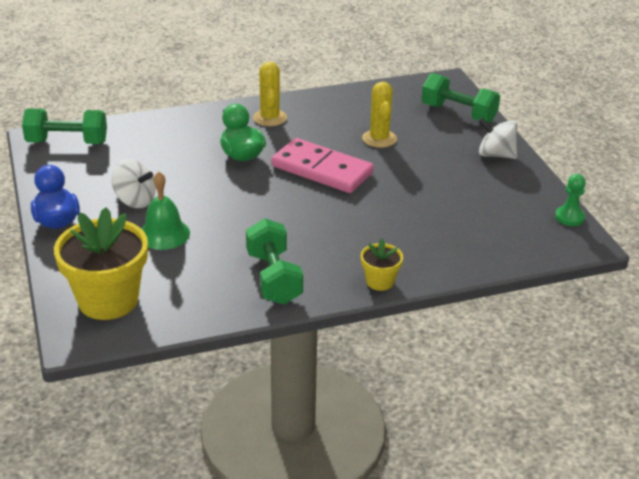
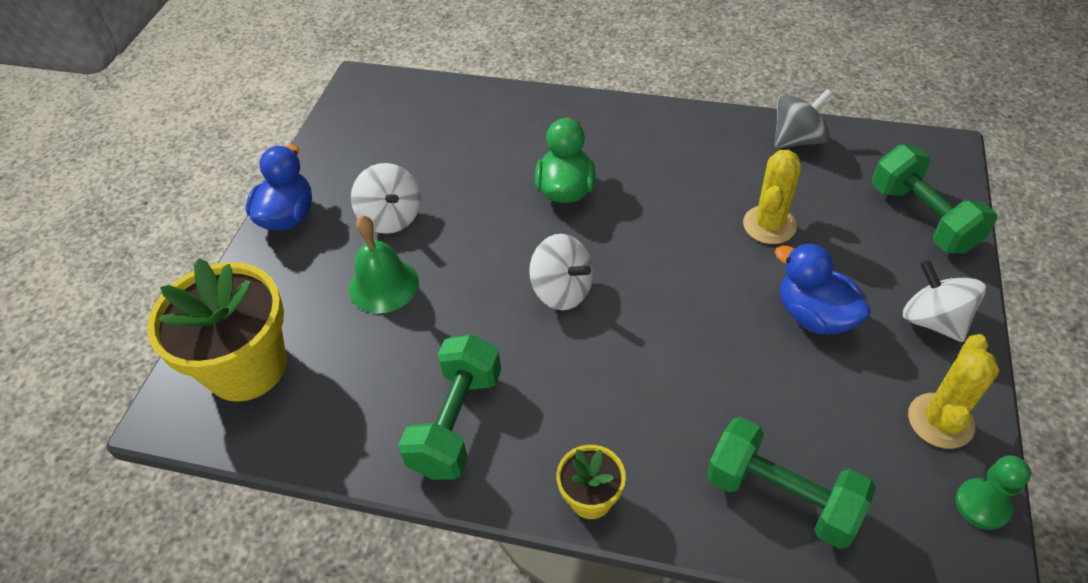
camera: 35 degrees right, 15 degrees up
(67, 142) = (386, 100): green dumbbell -> green dumbbell (782, 496)
(270, 118) = (644, 138): yellow cactus -> yellow cactus (940, 421)
(283, 202) = (562, 290): none -> white spinning top
(322, 170) = (651, 252): pink domino -> none
(363, 95) = (797, 139): none -> grey spinning top
(435, 171) = (814, 315): none -> blue duck

